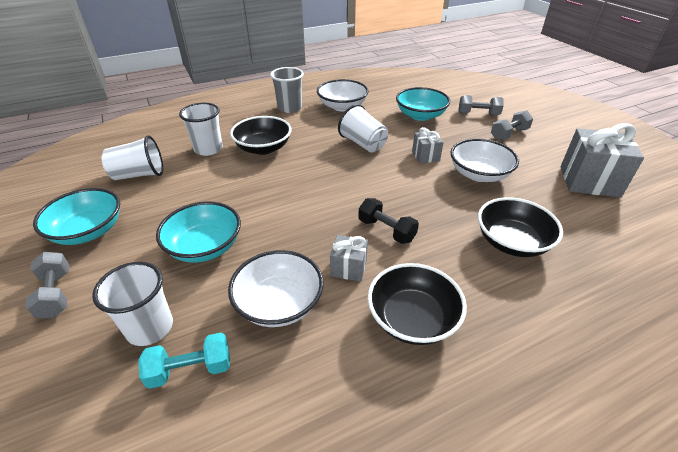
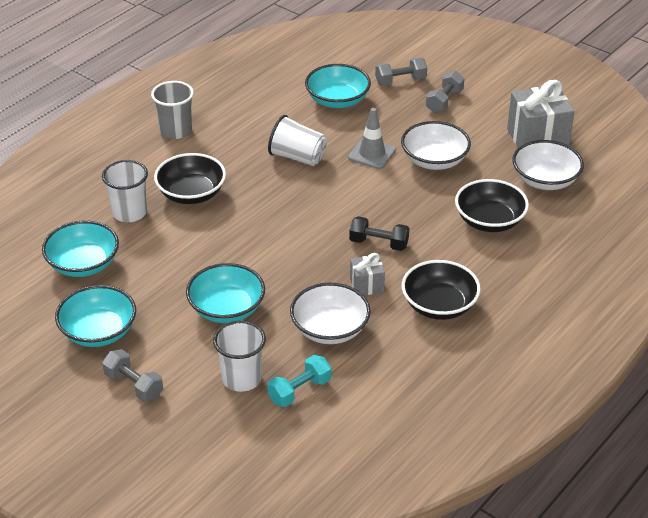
camera: 25 degrees left, 0 degrees up
(139, 175) = (83, 264): white cup -> turquoise bowl
(342, 106) = (238, 111): white bowl -> white bowl (545, 180)
(425, 156) = (372, 154): grey gift -> grey traffic cone

